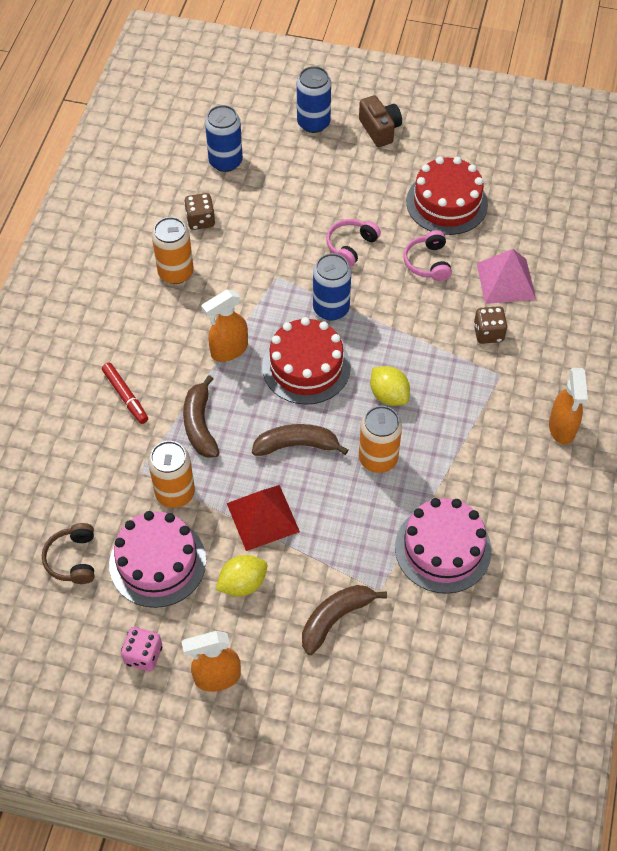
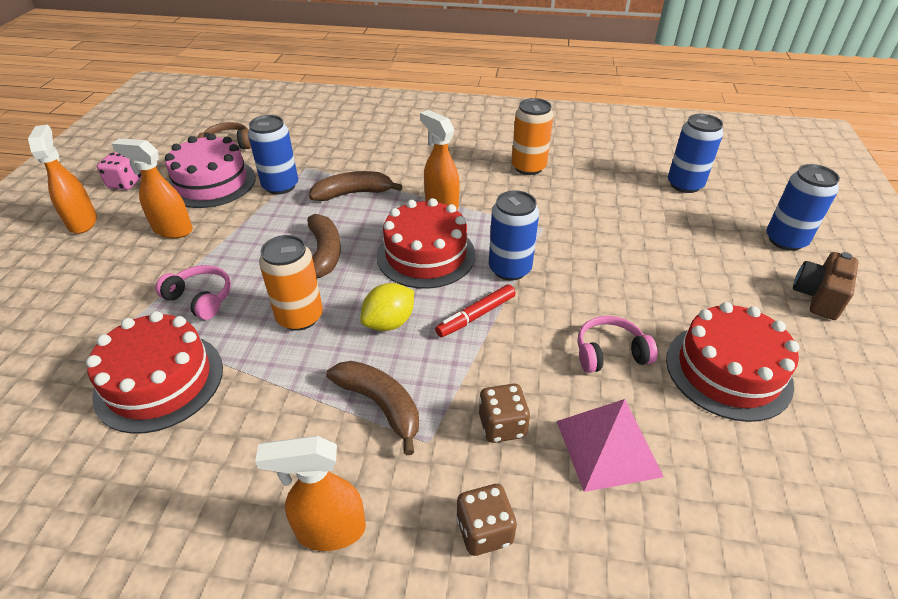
camera: 85 degrees right, 15 degrees down
(125, 396) = (385, 154): red marker -> red marker (476, 316)
(175, 493) = (280, 186): orange can -> blue can
(200, 220) = (598, 176): brown dice -> brown dice (484, 531)
(242, 583) = (172, 230): yellow lemon -> orange spray bottle
(262, 517) = (242, 237): red pyramid -> none
(335, 618) = (106, 293): brown banana -> brown banana (380, 405)
(351, 246) = (609, 280): pink headphones -> pink headphones (201, 298)
(380, 130) = (818, 297): brown camera -> brown camera turned 150 degrees clockwise
(443, 549) = (159, 381): pink cake -> red cake

